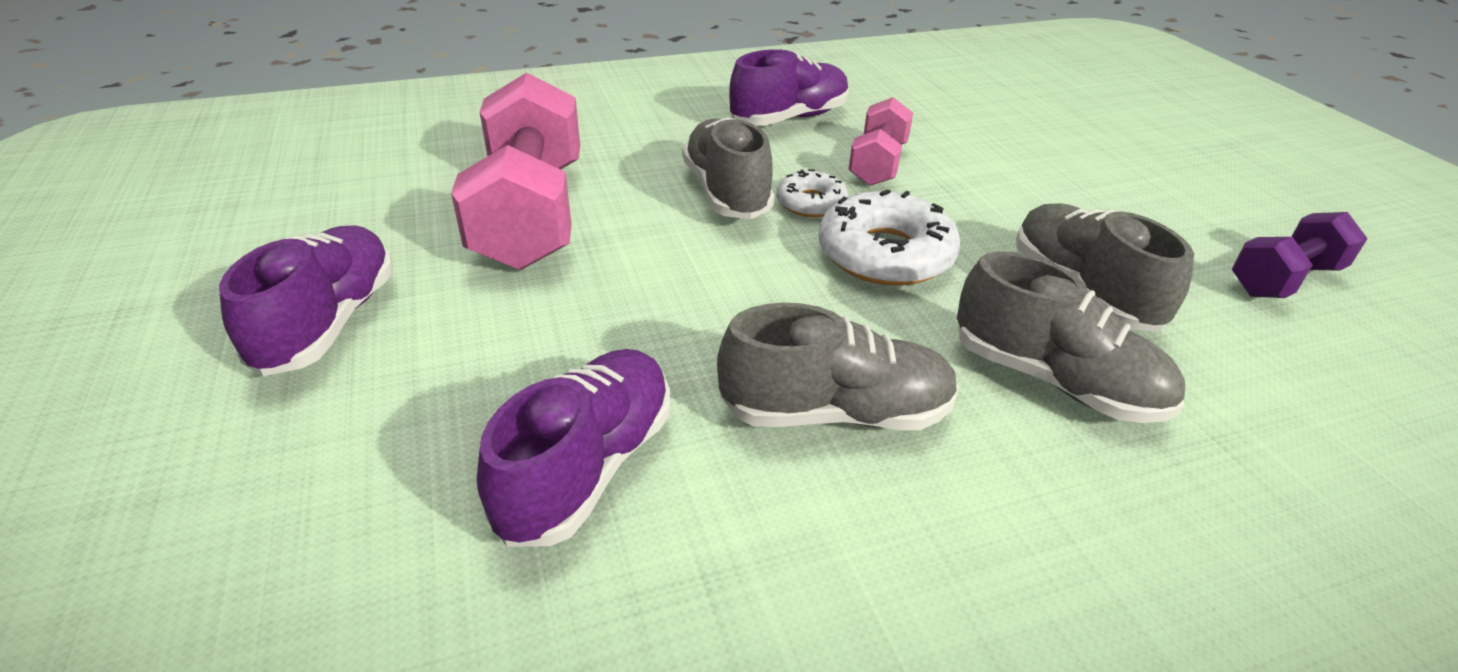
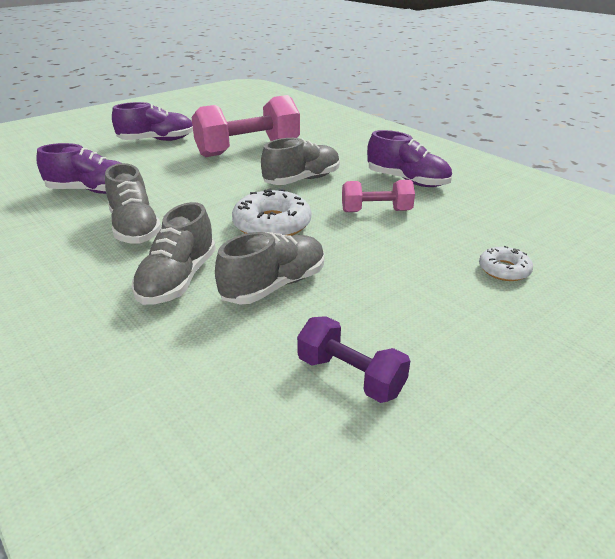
camera: 70 degrees right, 5 degrees down
(811, 203) = (310, 200): white donut -> white donut (504, 270)

